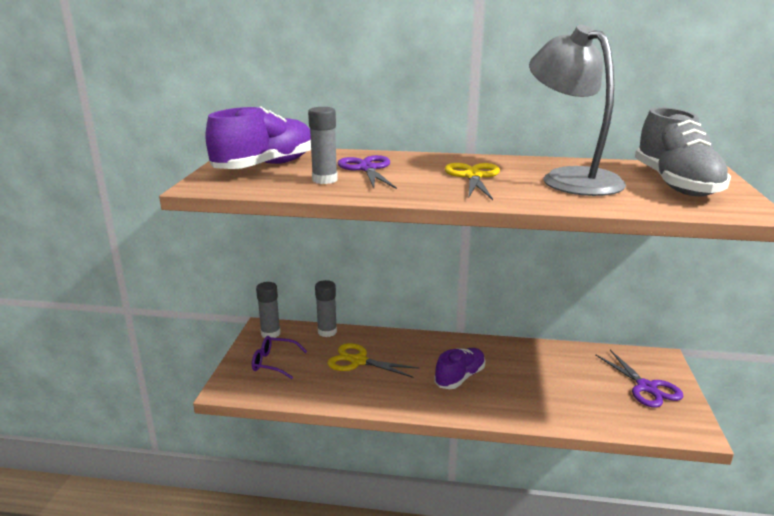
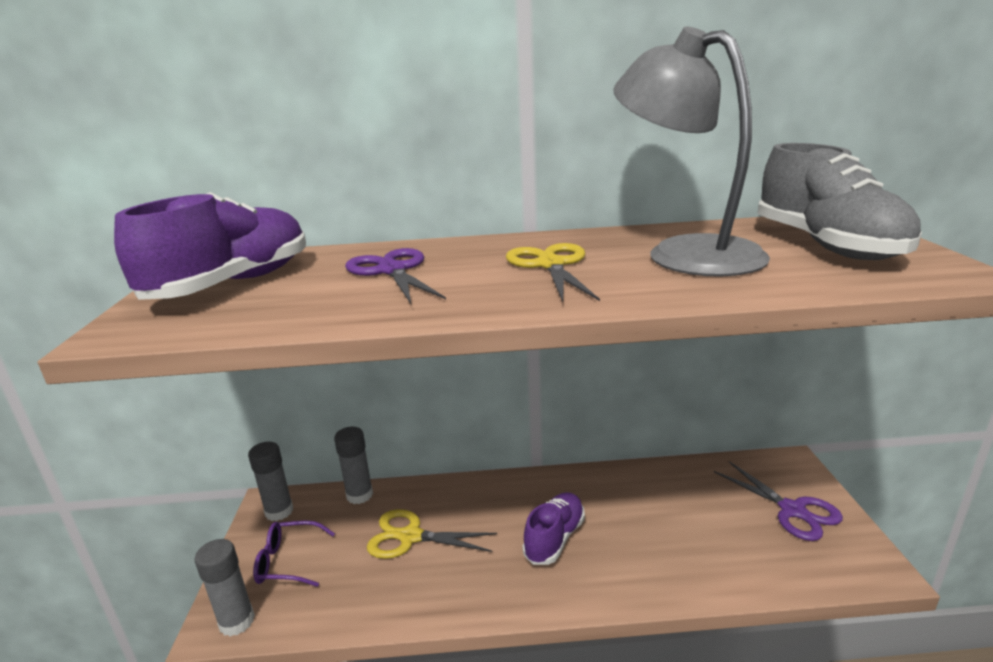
camera: 10 degrees left, 0 degrees up
(324, 180) = (329, 297): grey glue stick -> grey glue stick (237, 621)

